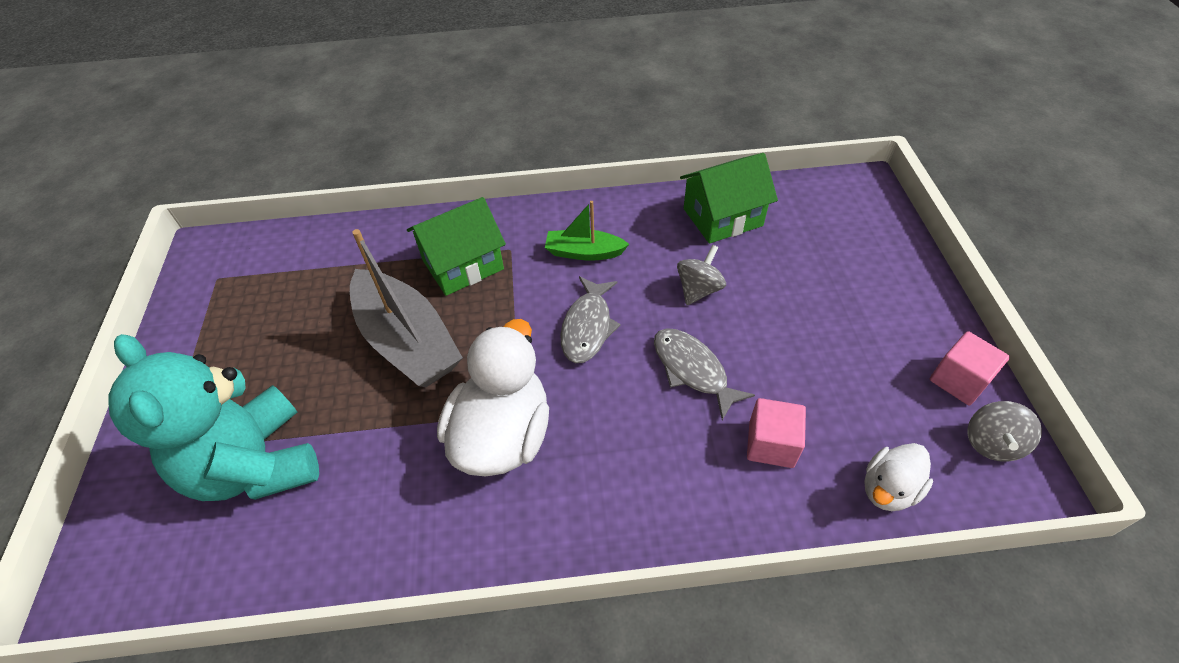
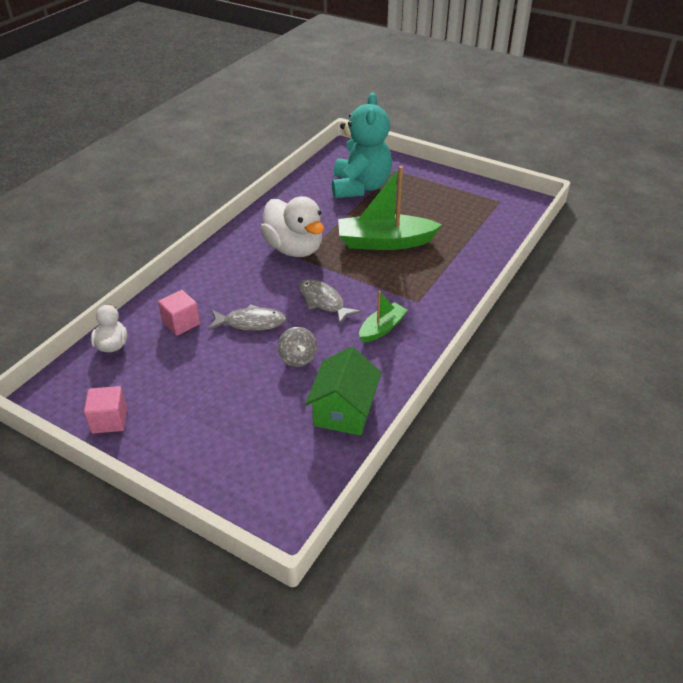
camera: 125 degrees right, 10 degrees down
(255, 464) = (360, 187): turquoise teddy bear -> turquoise teddy bear turned 90 degrees clockwise
(407, 341) = (385, 242): grey boat -> green boat
(463, 264) = (423, 279): green house -> none
(991, 443) = (72, 400): grey spinning top -> none

